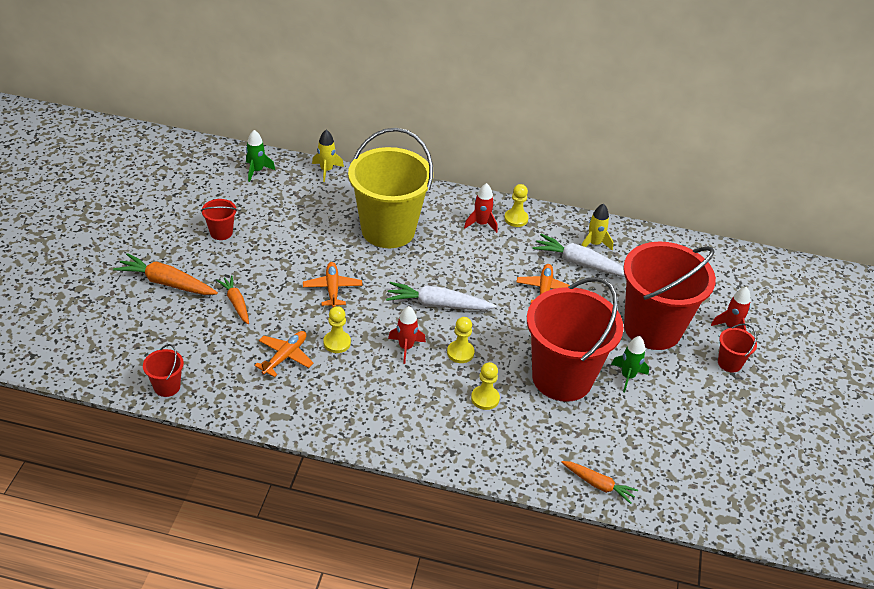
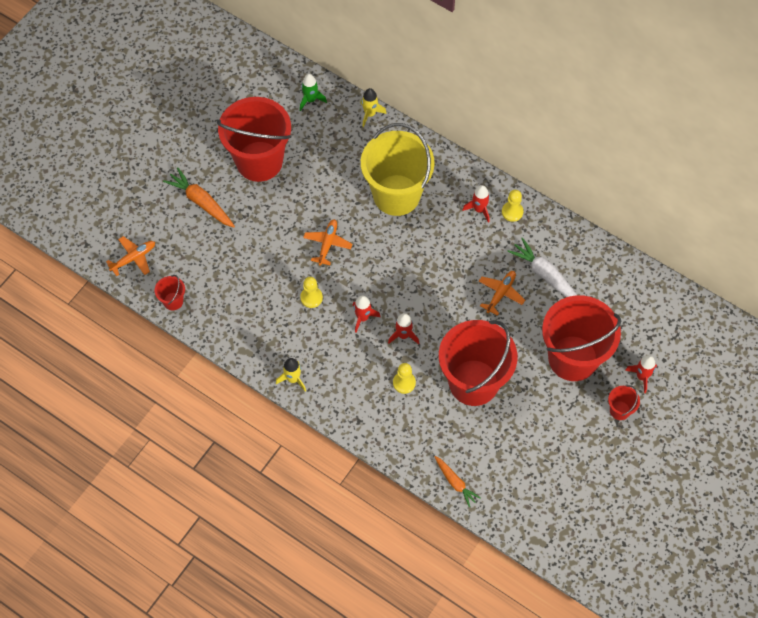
camera: 25 degrees right, 20 degrees up
(221, 232) = (259, 161): red bucket -> red bucket, size x2.45
(236, 303) = (247, 237): orange carrot -> none
(285, 356) = (267, 299): orange plane -> orange plane (134, 258)
(438, 305) = (405, 284): white carrot -> none
(460, 353) = (403, 335): yellow pawn -> red rocket
(594, 244) = (568, 258): yellow rocket -> yellow rocket (293, 379)
(627, 376) = (527, 397): green rocket -> none

